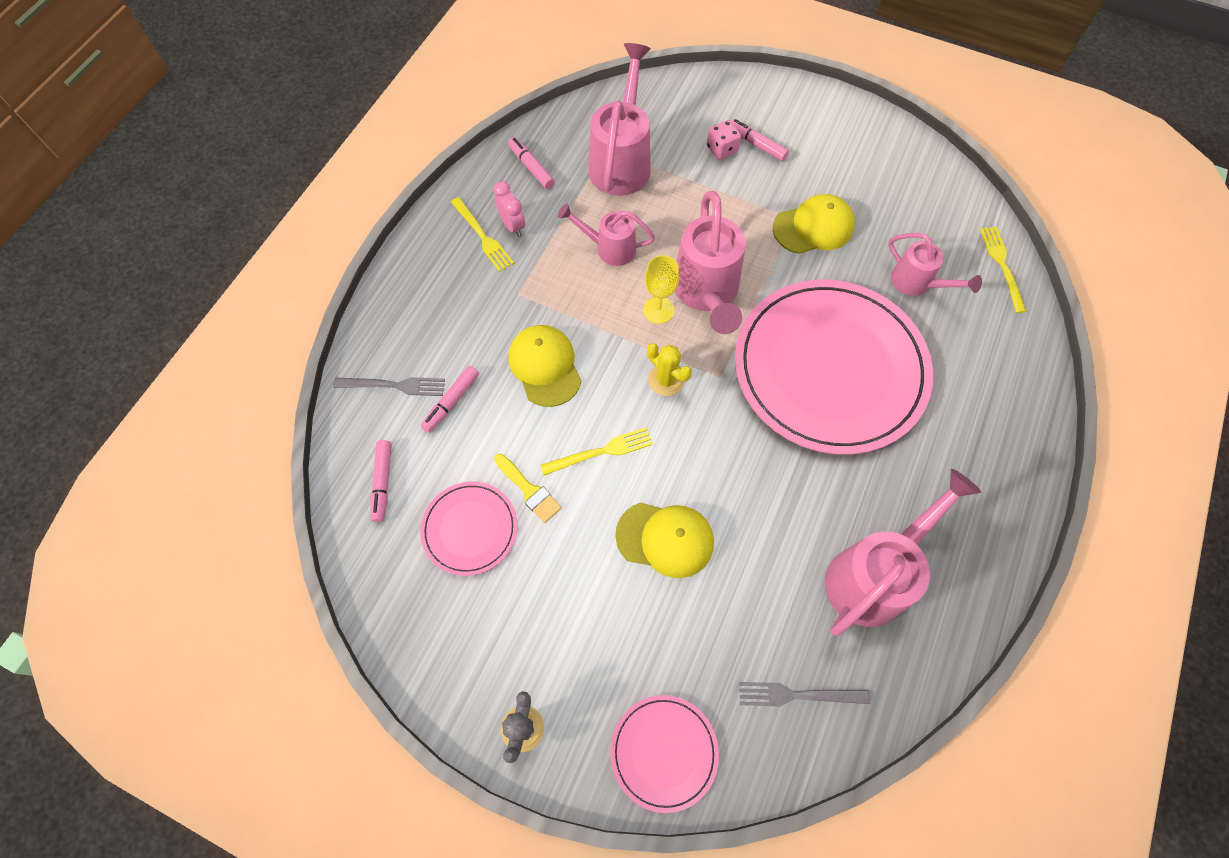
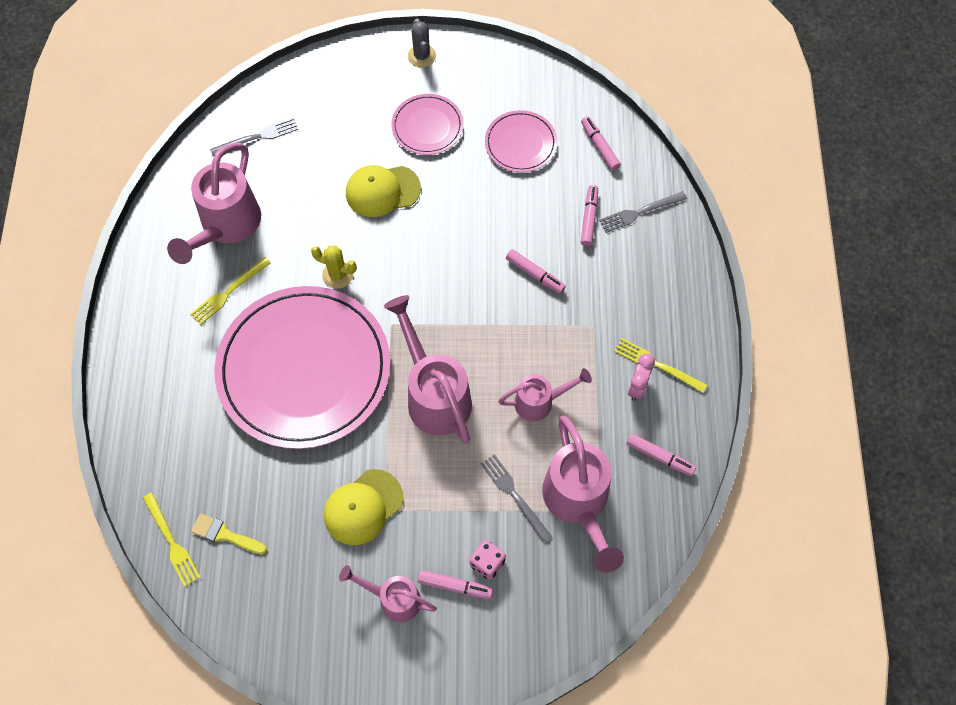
camera: 155 degrees right, 0 degrees up
(513, 226) = (637, 387): pink clock -> pink clock turned 105 degrees counterclockwise
(529, 490) = (494, 183): yellow brush -> yellow brush (225, 535)
(545, 366) = (535, 274): yellow cap -> pink marker
(601, 452) = (457, 229): yellow fork -> yellow fork (228, 292)
(658, 310) = (468, 361): yellow goblet -> none
(664, 752) = (330, 77): pink plate -> pink plate (427, 126)
(666, 380) = (434, 303): yellow cactus -> yellow cactus (337, 275)
(673, 187) = (514, 495): none -> grey fork
(916, 283) = (249, 486): pink watering can -> pink watering can (393, 599)

